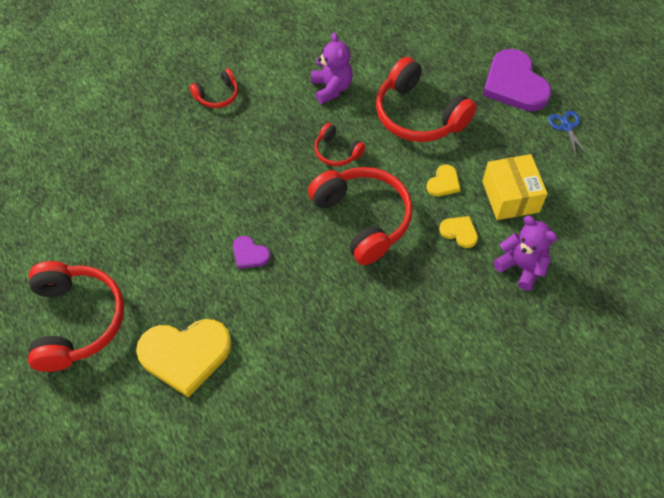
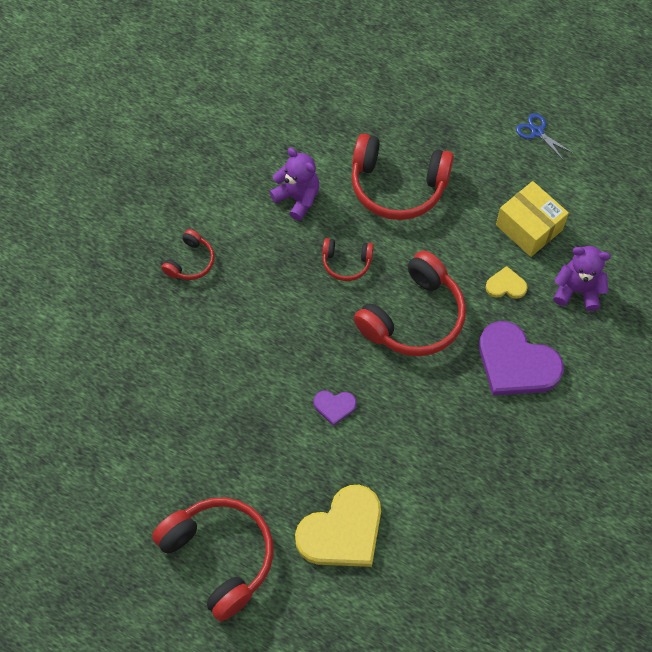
camera: 30 degrees left, 5 degrees up
(363, 218) = (414, 317): red headphones -> red headphones turned 105 degrees clockwise
(443, 183) = (463, 244): yellow heart -> none
(514, 84) = (465, 109): purple heart -> purple heart (516, 363)

